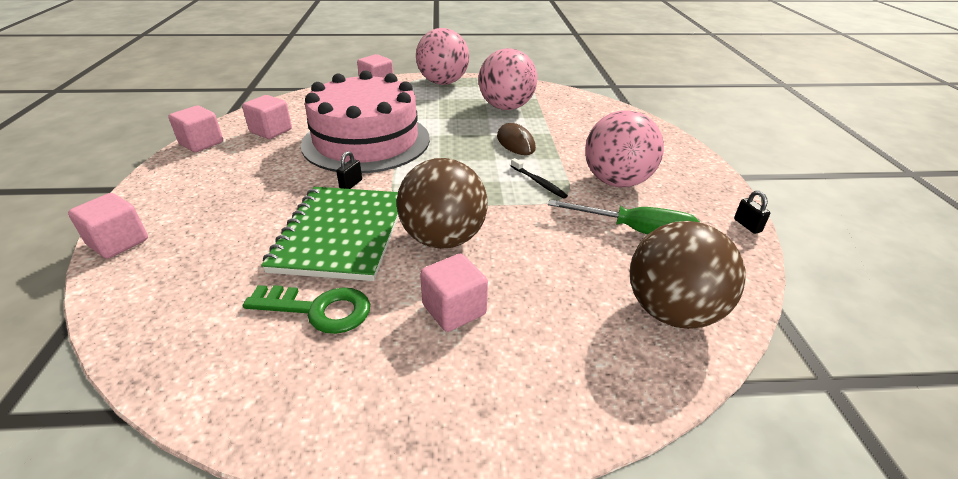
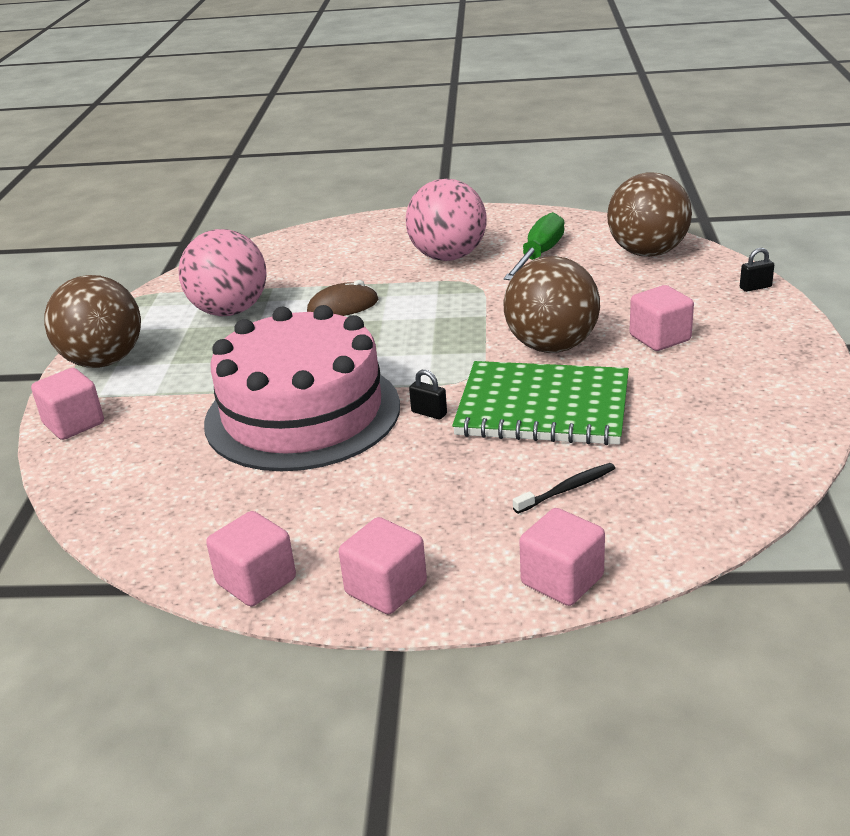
camera: 80 degrees left, 5 degrees down
(271, 131) = (232, 510): pink cube -> pink cube (386, 589)
(319, 309) = (671, 405): green key -> none
(443, 83) = (104, 361): pink ball -> brown ball
(538, 182) = (443, 295): black toothbrush -> black toothbrush (567, 489)
(747, 225) = (530, 212): black padlock -> black padlock (755, 287)

